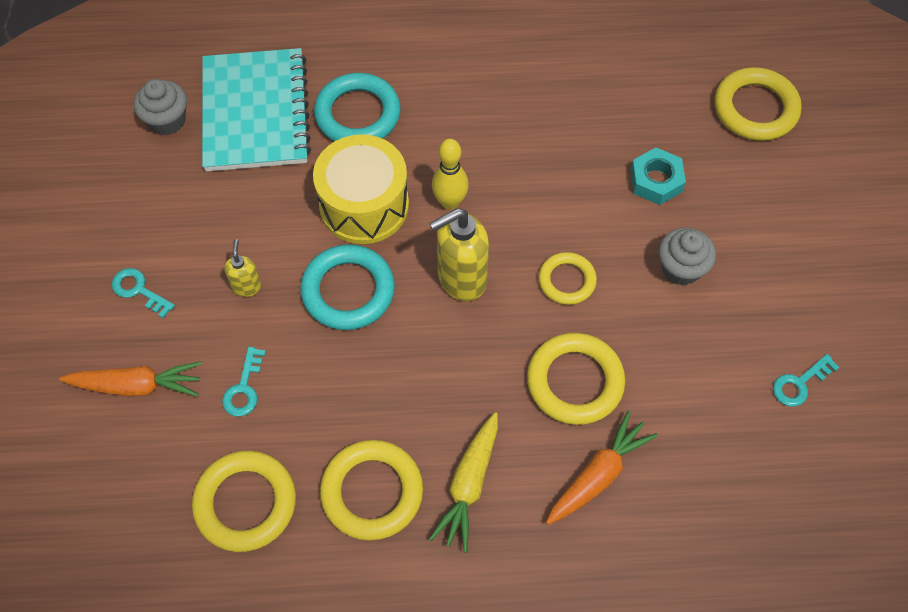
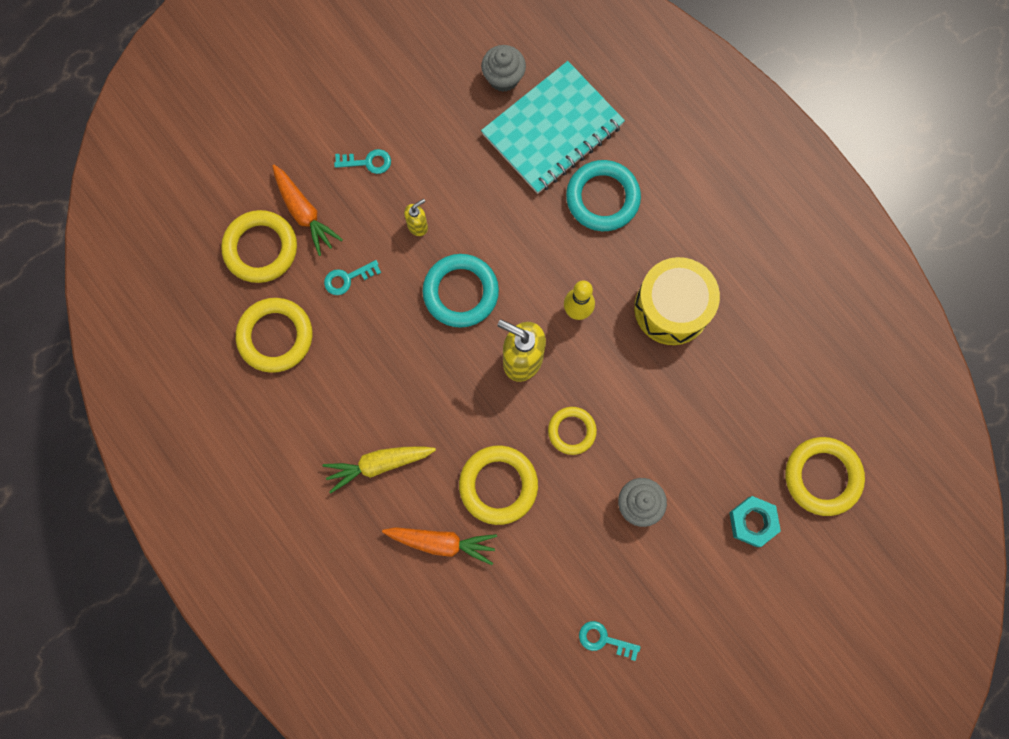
camera: 55 degrees right, 15 degrees up
(138, 290) = (367, 162): turquoise key -> turquoise key turned 90 degrees clockwise
(364, 205) = (532, 255): yellow drum -> yellow drum (671, 308)
(372, 492) = (334, 407): yellow ring -> yellow ring (261, 248)
(656, 181) = (701, 442): turquoise nut -> turquoise nut (752, 522)

